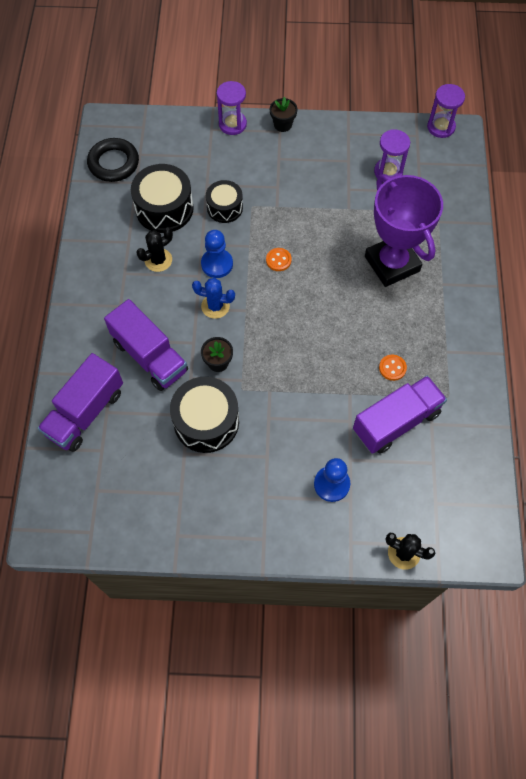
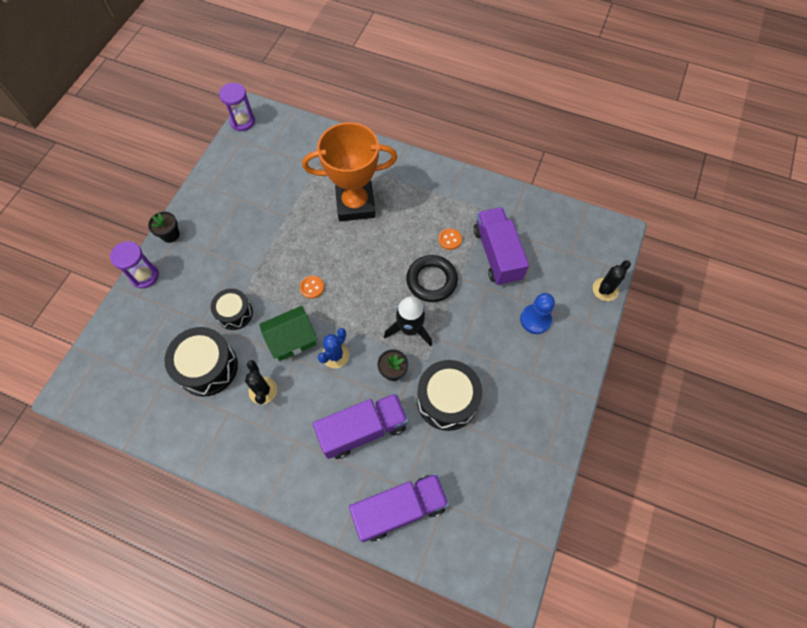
camera: 70 degrees left, 0 degrees up
(85, 412) = (399, 509): purple truck -> purple truck turned 75 degrees counterclockwise
(113, 163) = (126, 400): black ring -> black ring (431, 280)
(217, 264) = (292, 340): blue pawn -> green house
(270, 363) = (410, 329): none -> black rocket
(388, 172) = (266, 174): purple hourglass -> none
(392, 264) = (355, 204): purple trophy -> orange trophy

